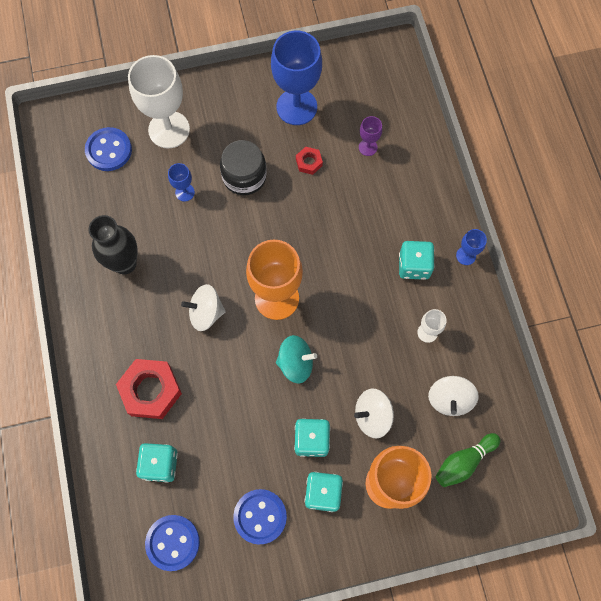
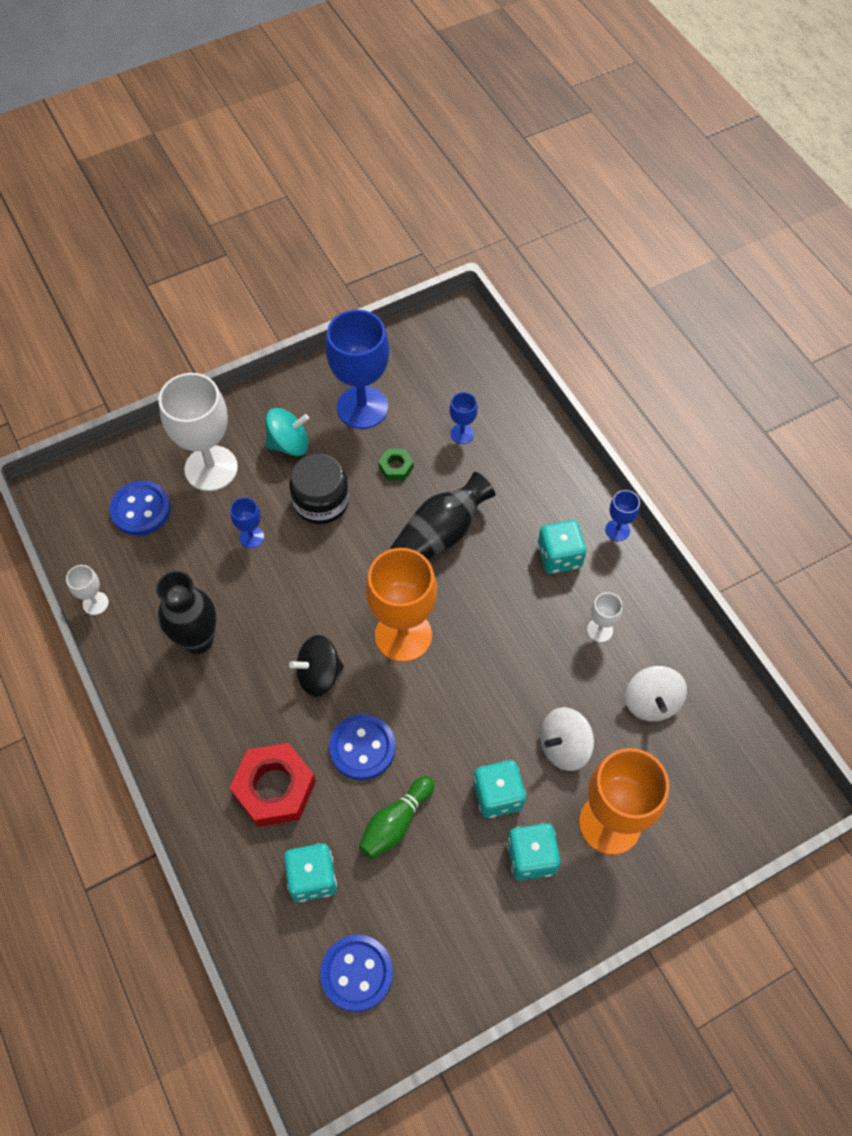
camera: 15 degrees left, 10 degrees down
(58, 216) = (95, 603): none -> white goblet
(206, 313) = (319, 674): white spinning top -> black spinning top
(260, 516) = (460, 908): blue button -> blue button (362, 748)
(296, 363) = (450, 707): turquoise spinning top -> turquoise spinning top (289, 444)
(309, 162) = (396, 467): red nut -> green nut
(327, 225) = (440, 534): none -> black vase
(368, 147) = (462, 434): purple goblet -> blue goblet
(464, 462) = (692, 772): green bowling pin -> green bowling pin (395, 823)

